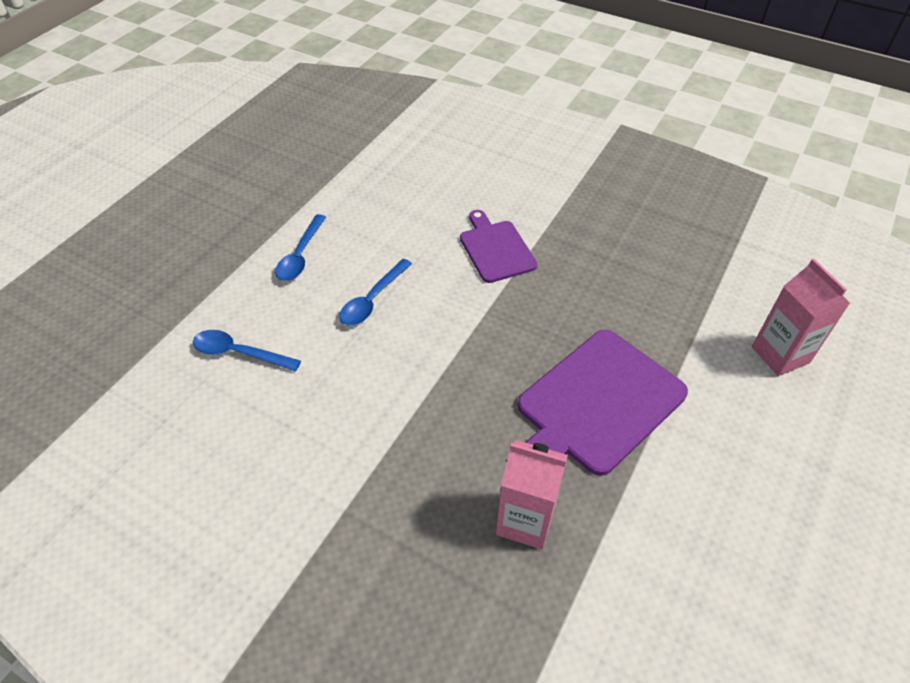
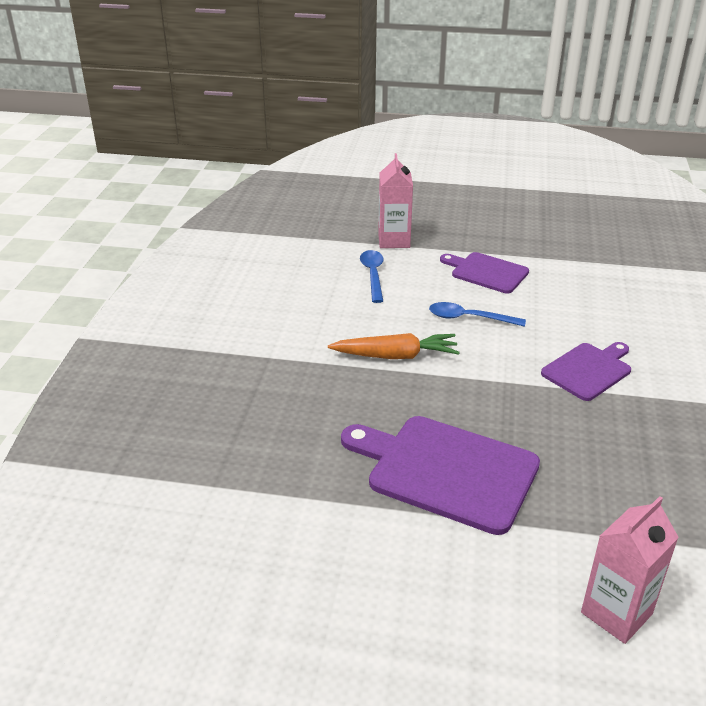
camera: 70 degrees right, 15 degrees down
(300, 255) = (486, 272): blue spoon -> purple cutting board
(404, 384) = (395, 356): none -> orange carrot
(525, 520) = (303, 449): pink carton -> pink carton (394, 240)

